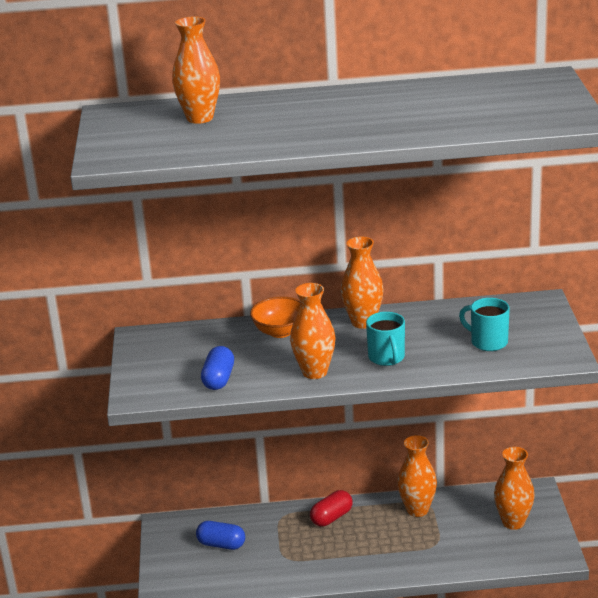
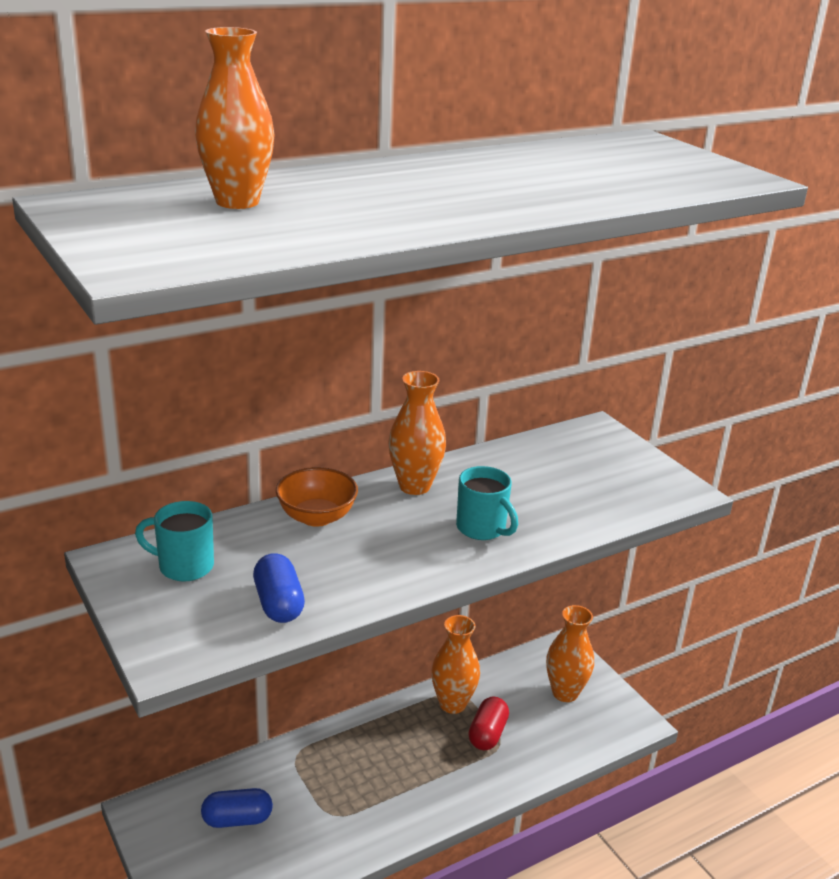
camera: 30 degrees left, 0 degrees up
(314, 372) = (405, 566): orange vase -> none
(331, 517) = (358, 741): red capsule -> red capsule (487, 734)
(488, 342) = (582, 486): turquoise mug -> turquoise mug (184, 566)

